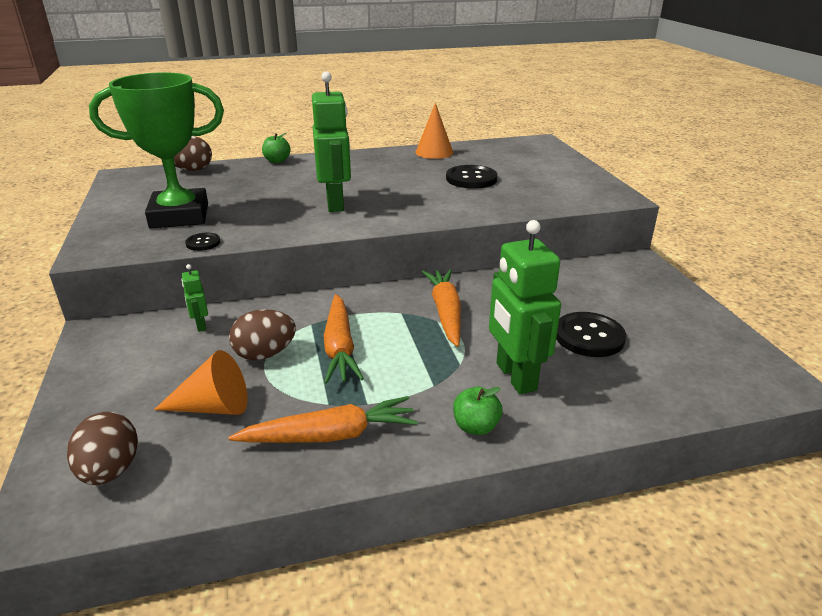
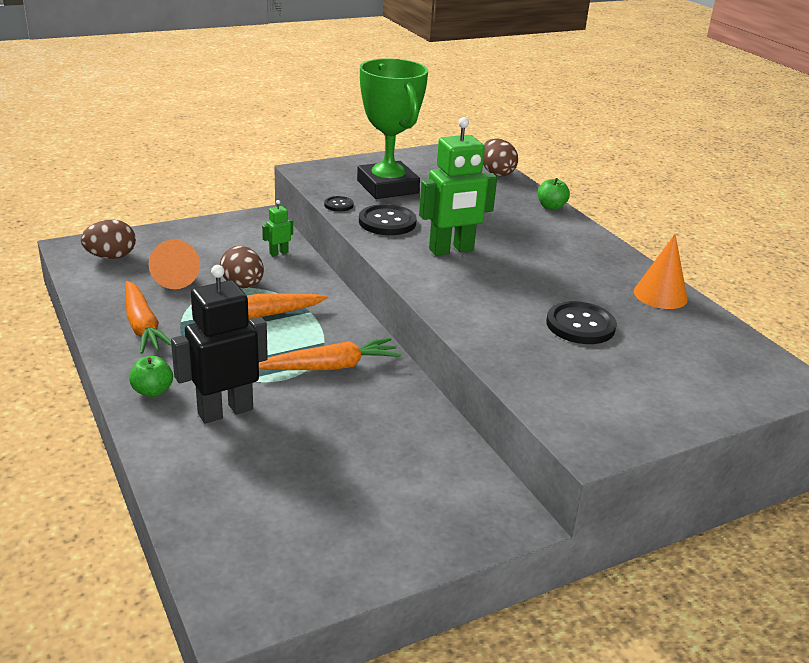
camera: 75 degrees right, 0 degrees up
(515, 377) = (225, 411): green robot -> black robot
(589, 336) = (306, 461): black button -> black button (387, 222)

